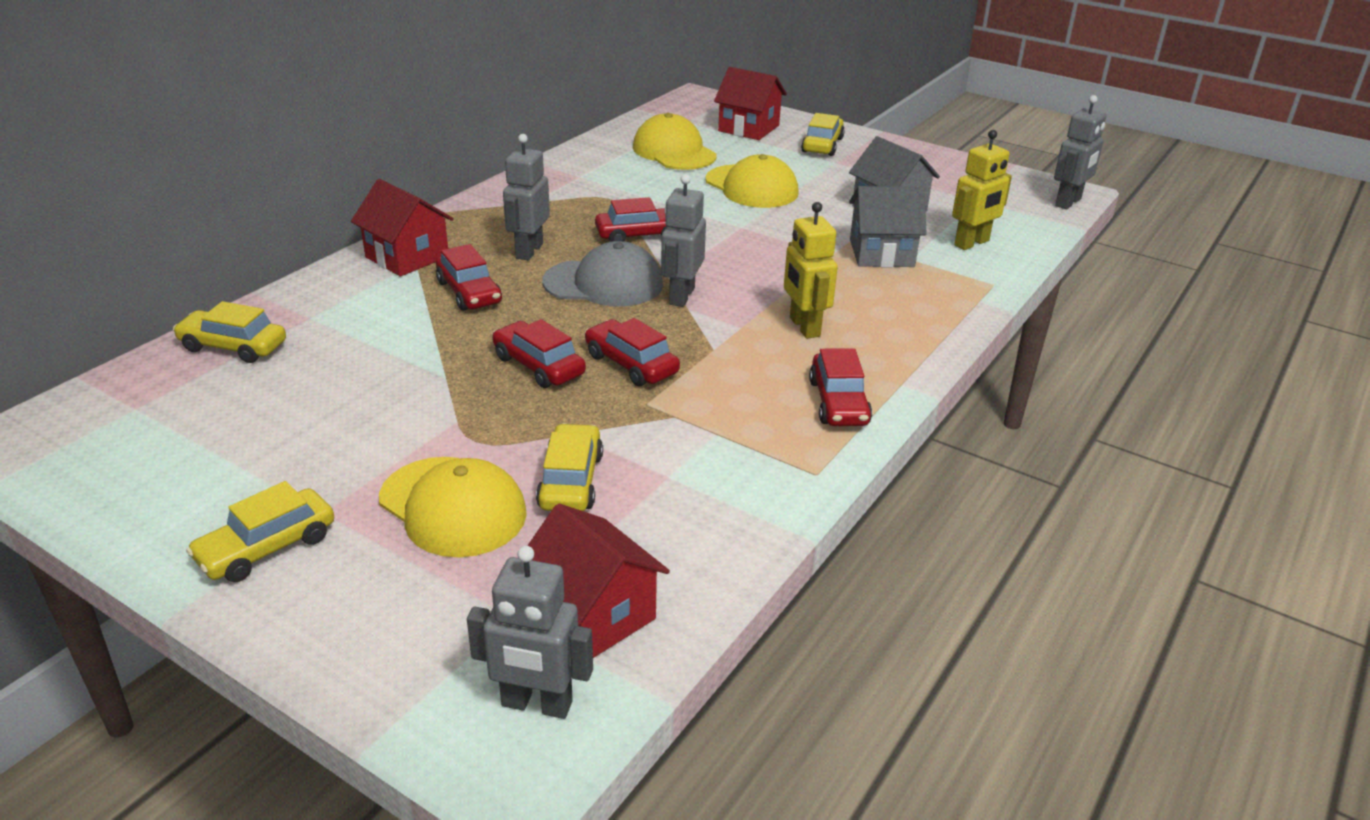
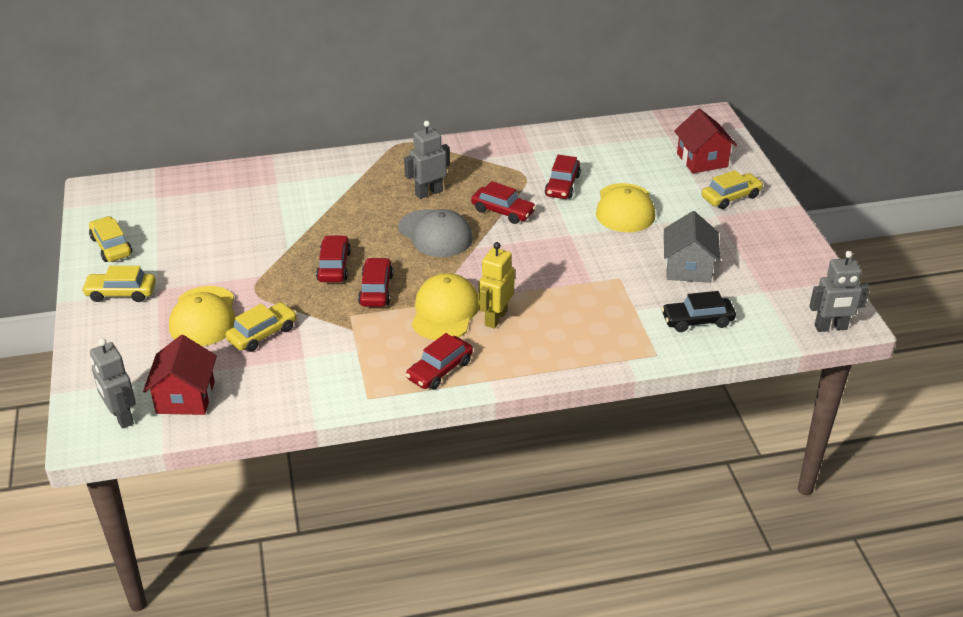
camera: 45 degrees right, 5 degrees up
(233, 346) = (227, 183): yellow car -> yellow car (111, 246)
(407, 257) = (365, 167): red house -> none
(469, 292) = (363, 205): red car -> red car (562, 185)
(674, 152) = (620, 158): yellow cap -> yellow cap (445, 311)
(681, 296) = (462, 263): grey robot -> none
(881, 253) = (624, 296): grey house -> none
(972, 243) = (697, 320): yellow robot -> black car

